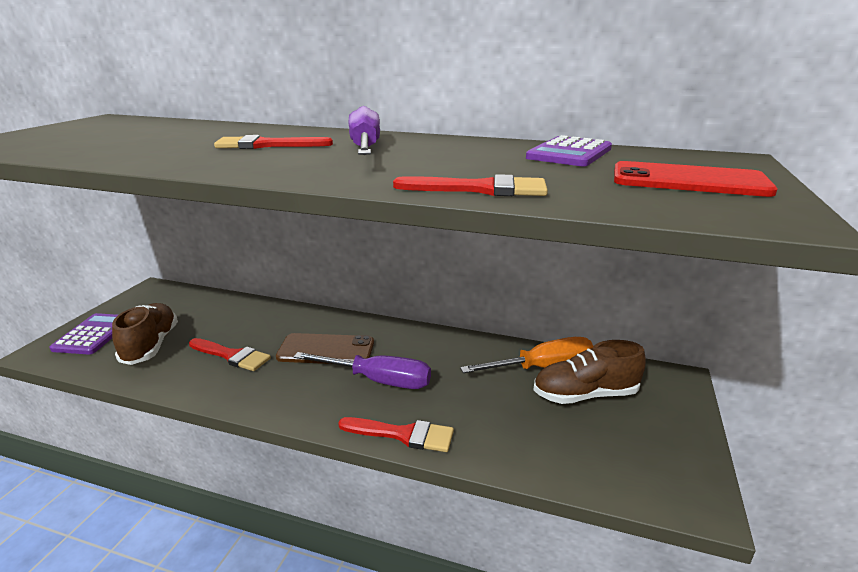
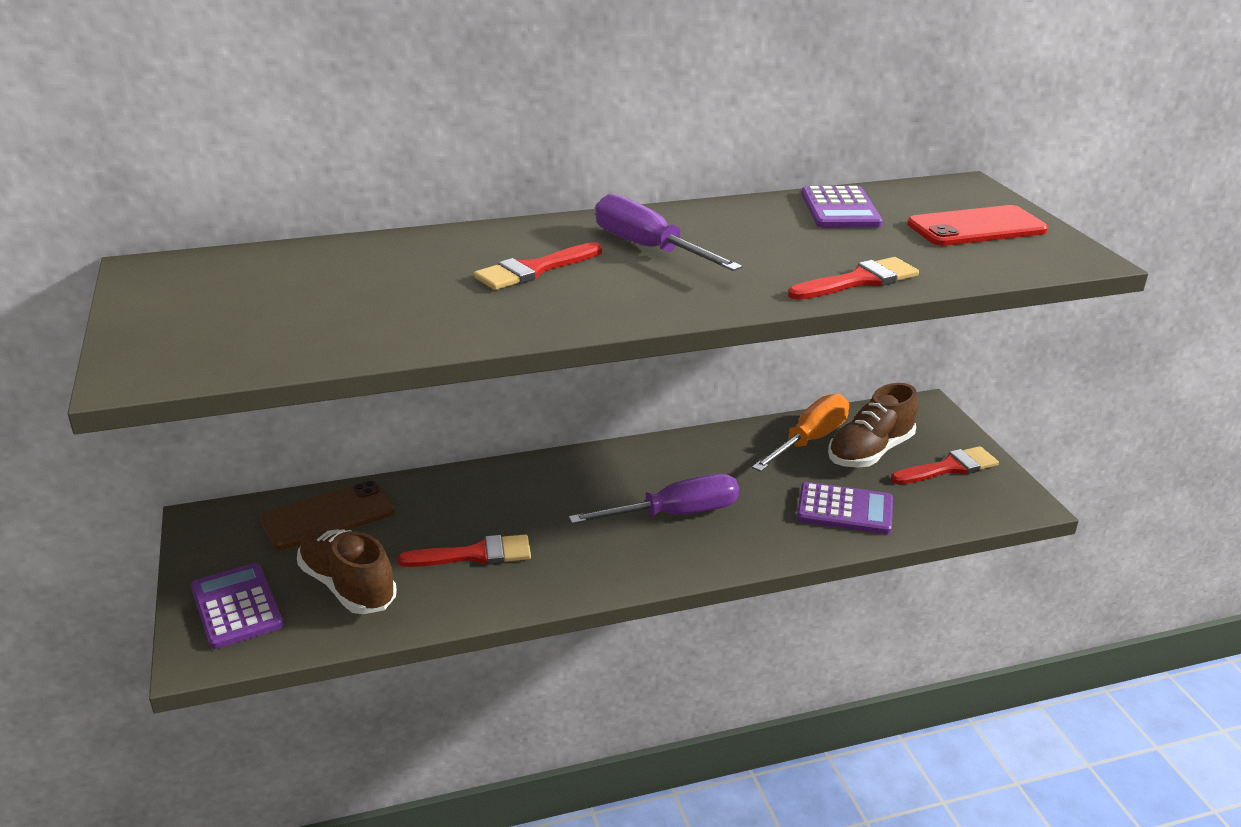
camera: 35 degrees left, 5 degrees up
(326, 350) = (575, 505): brown phone -> brown phone (328, 516)
(403, 434) = (763, 551): red brush -> red brush (949, 468)
(509, 431) = (844, 509): none -> purple calculator

